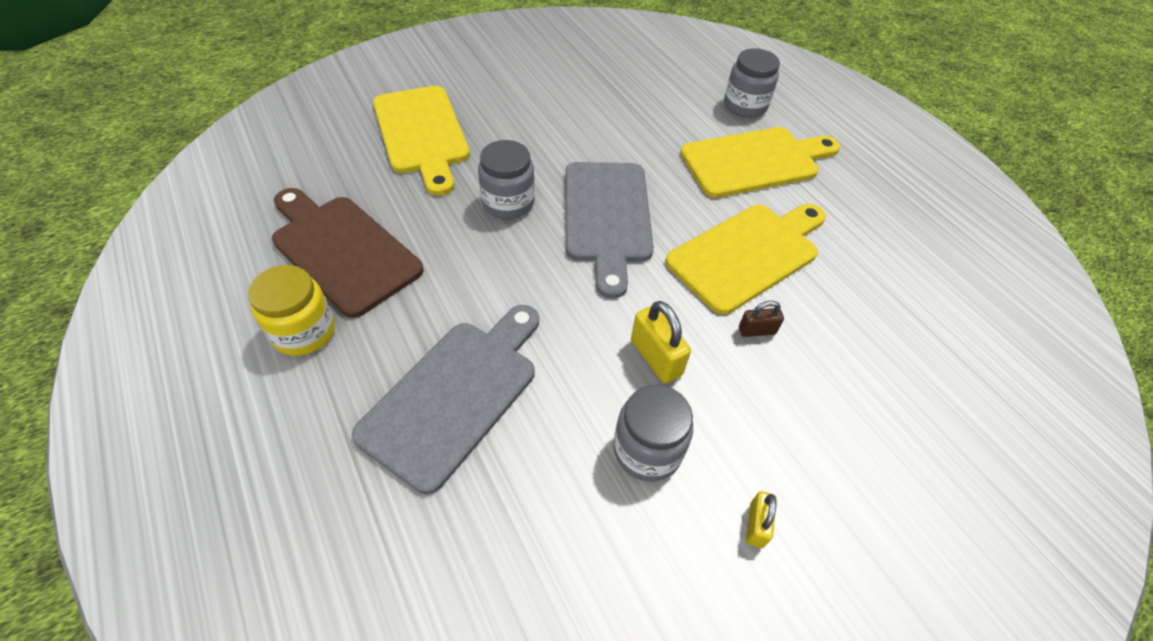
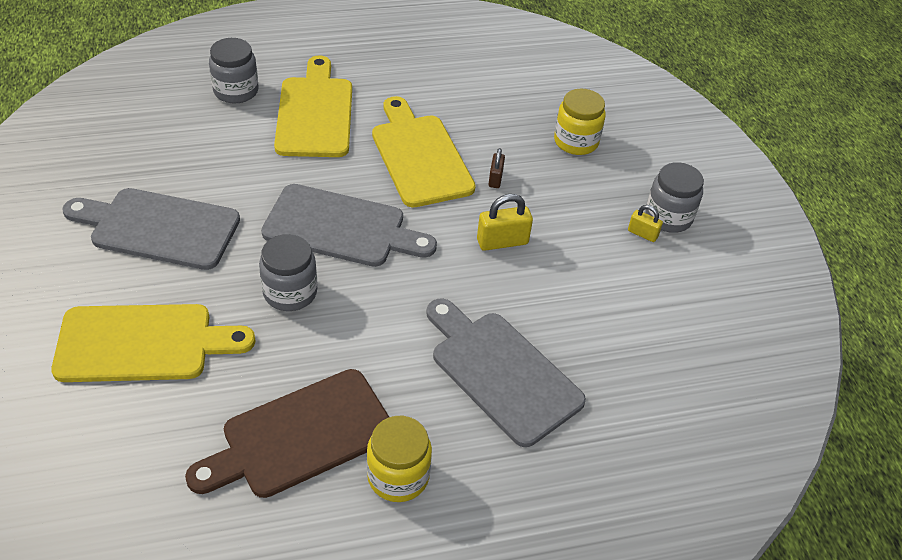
camera: 75 degrees left, 5 degrees down
(549, 108) = (159, 228): none -> grey cutting board
(647, 450) = (578, 270): grey jar -> grey jar (668, 217)
(886, 407) = (576, 141): none -> yellow jar

